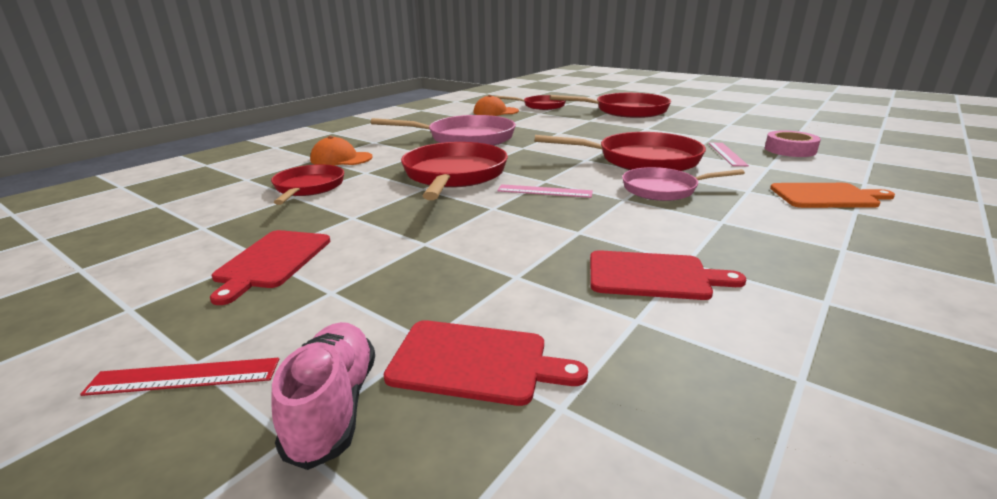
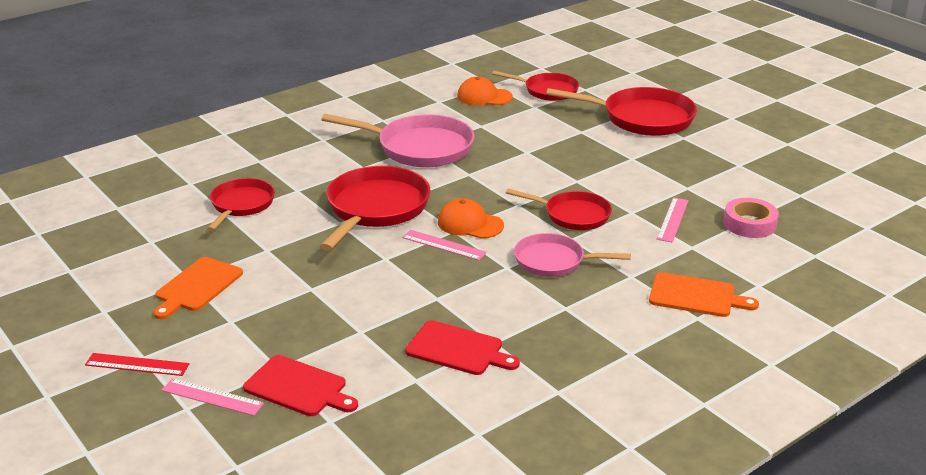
camera: 15 degrees right, 5 degrees up
(271, 261) = (197, 286): red cutting board -> orange cutting board
(333, 406) = (212, 397): pink shoe -> pink ruler
(341, 159) = (281, 165): orange cap -> orange cap (470, 224)
(641, 160) = (573, 215): red pan -> red pan, size x0.62

